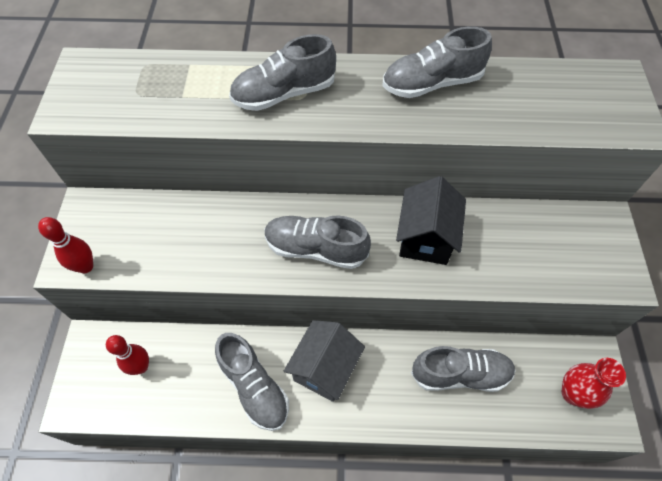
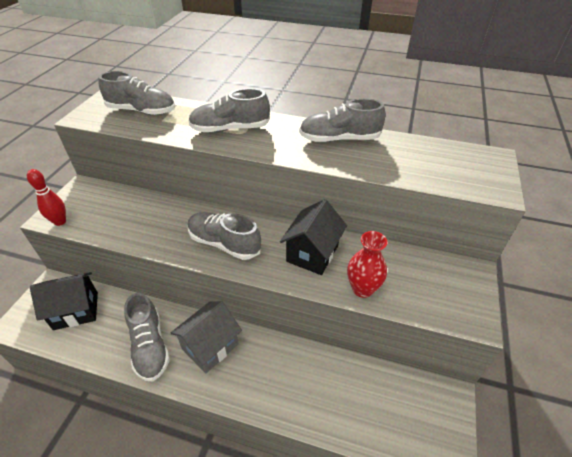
camera: 15 degrees right, 15 degrees down
(141, 367) = (76, 310): red bowling pin -> black house
(460, 374) = (320, 379): grey shoe -> grey shoe (142, 111)
(573, 393) = (419, 423): red vase -> red vase (362, 289)

